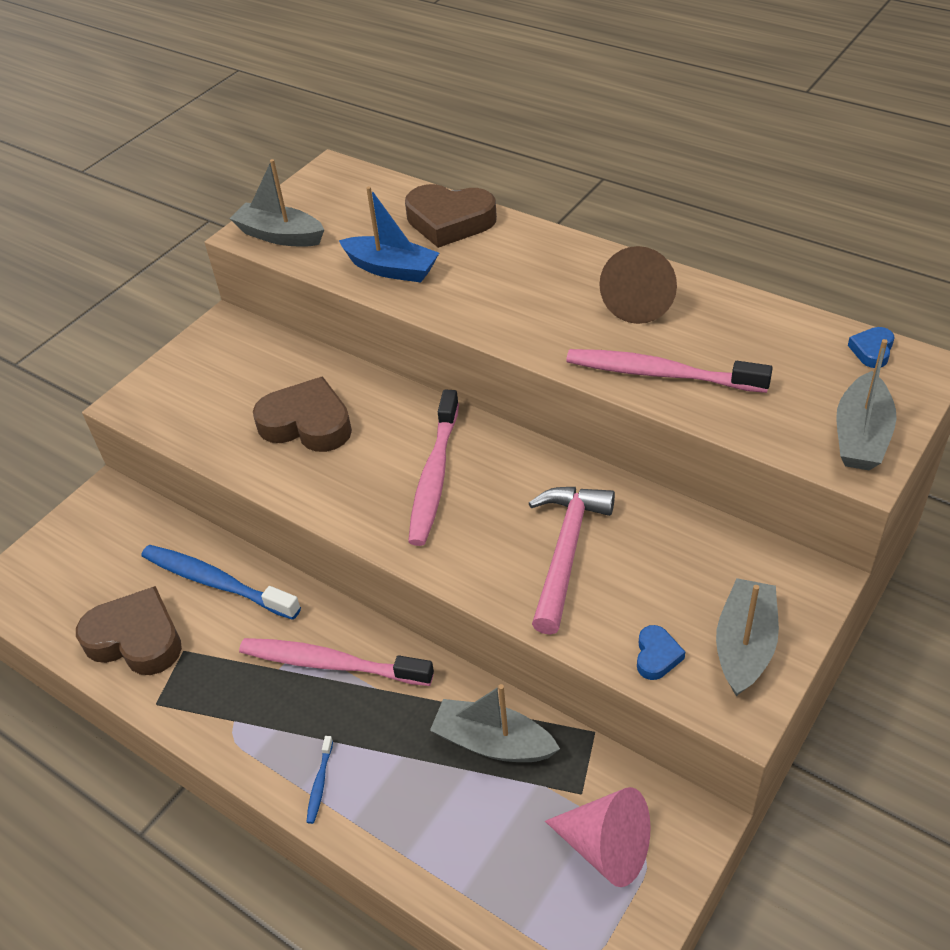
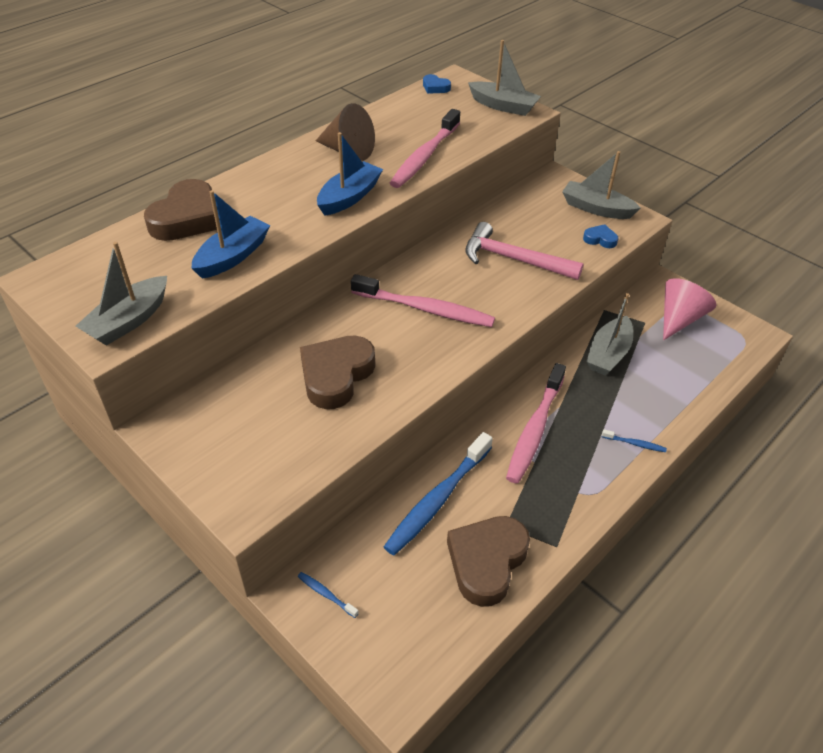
camera: 85 degrees left, 0 degrees up
(104, 517) = (326, 594): none -> blue toothbrush
(533, 326) = (349, 197): none -> blue boat

